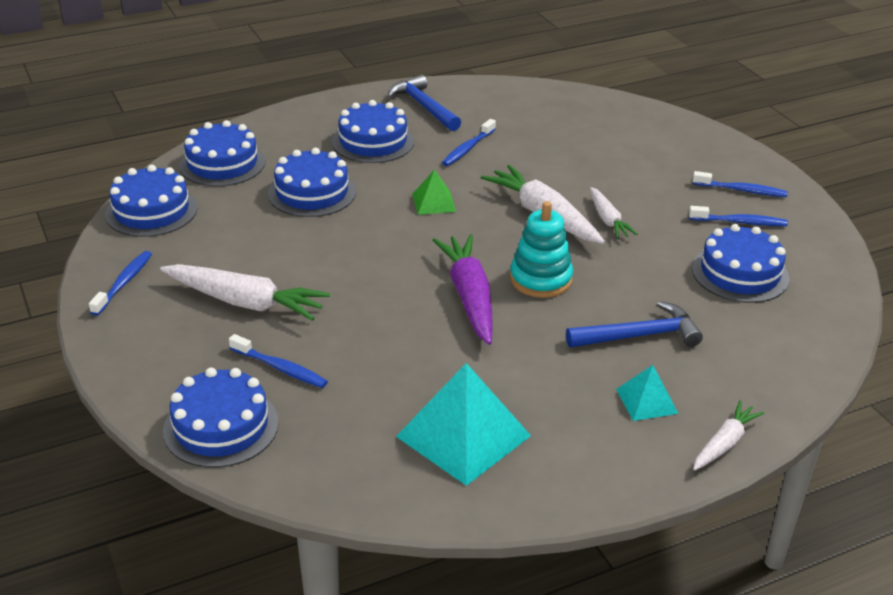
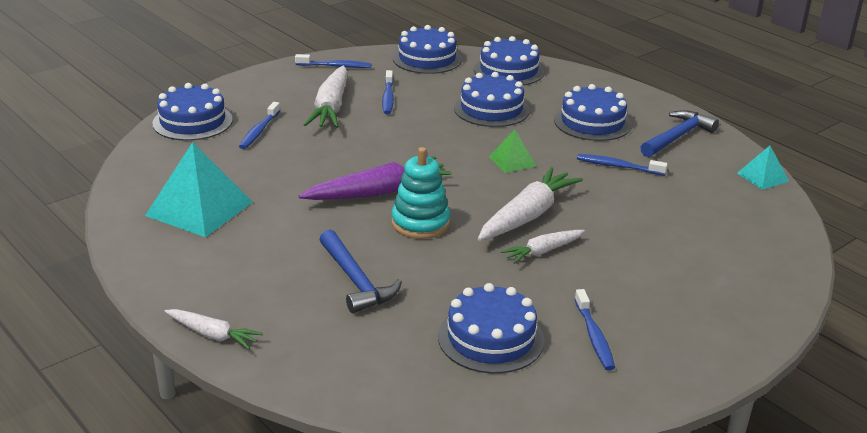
camera: 75 degrees right, 5 degrees down
(646, 401) = (262, 290): turquoise pyramid -> turquoise pyramid (763, 177)
(742, 190) = (665, 336): blue toothbrush -> blue toothbrush (388, 98)

